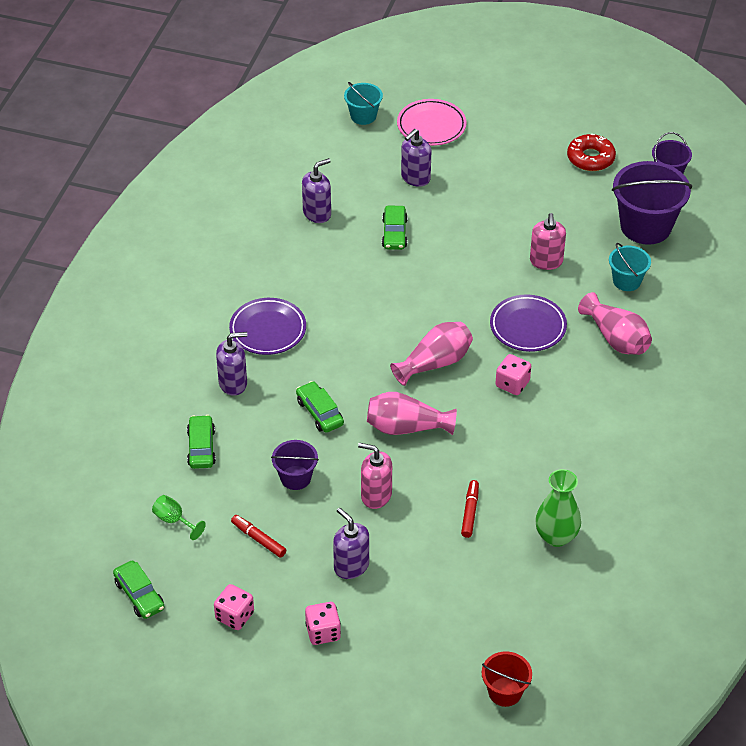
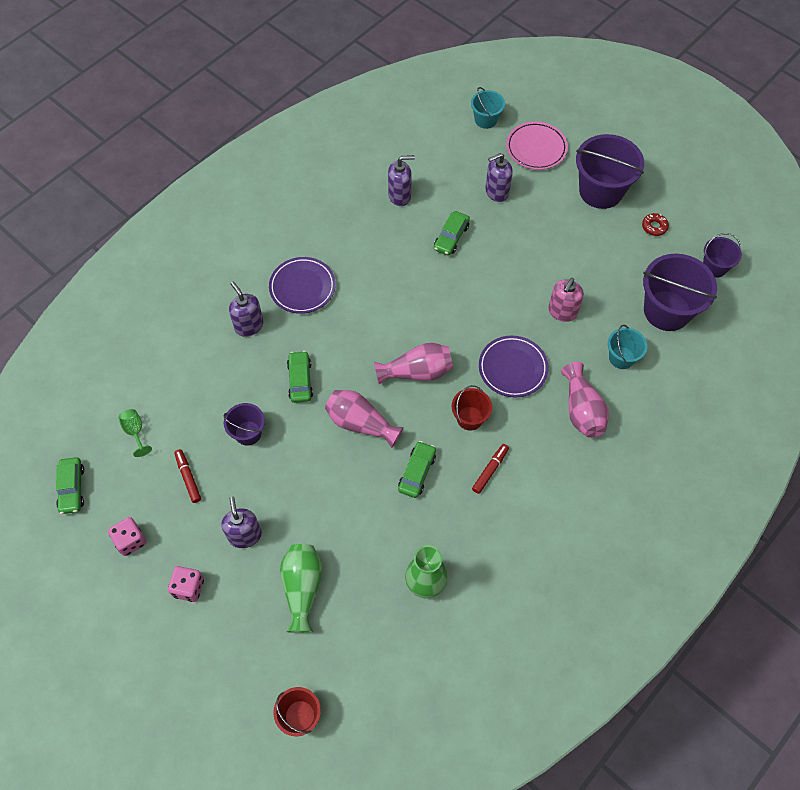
camera: 25 degrees right, 15 degrees up
(201, 447) = (192, 374): green car -> green car (417, 472)
(233, 383) = (249, 325): purple soap dispenser -> purple soap dispenser turned 135 degrees counterclockwise
(376, 495) = (301, 477): pink soap dispenser -> none
(439, 588) = (302, 588): none -> green vase
(470, 512) = (367, 527): red marker -> red marker (490, 470)
(512, 384) = (470, 418): pink dice -> red bucket
(519, 143) = (601, 191): none -> purple bucket
(590, 158) = (654, 227): red donut -> red donut, size x0.59

